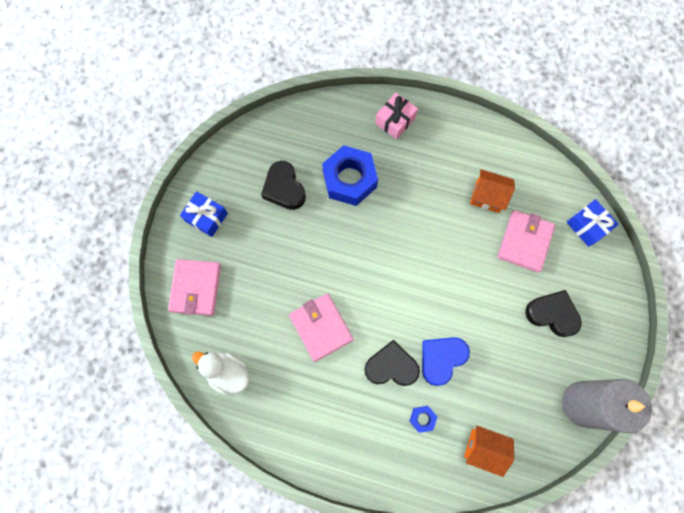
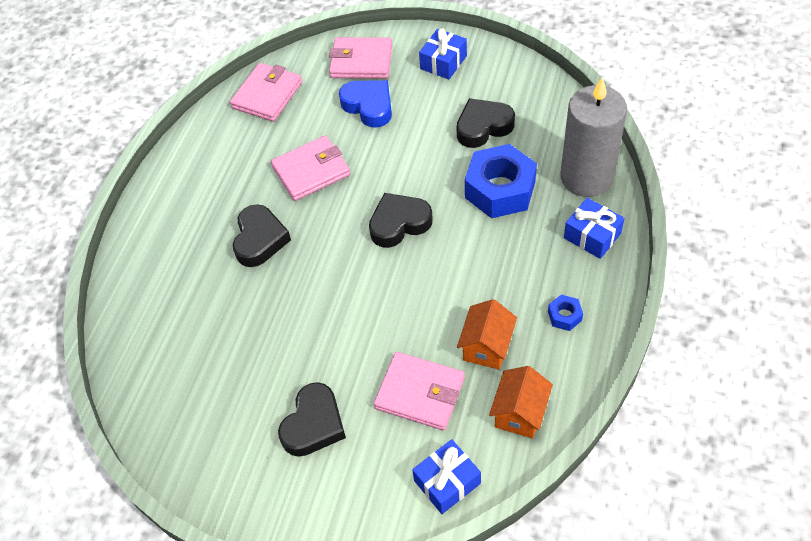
camera: 95 degrees right, 20 degrees down
(228, 373) = (267, 95): white duck -> pink wallet
(379, 255) = (399, 223): none -> black heart
(395, 120) = (592, 236): pink gift -> blue gift
(422, 418) = (195, 272): blue nut -> blue nut (564, 316)
(441, 359) = (264, 292): blue heart -> blue heart (369, 106)
(483, 448) = (151, 337): orange house -> orange house (519, 413)
(583, 404) = (188, 458): grey candle -> grey candle (586, 177)

